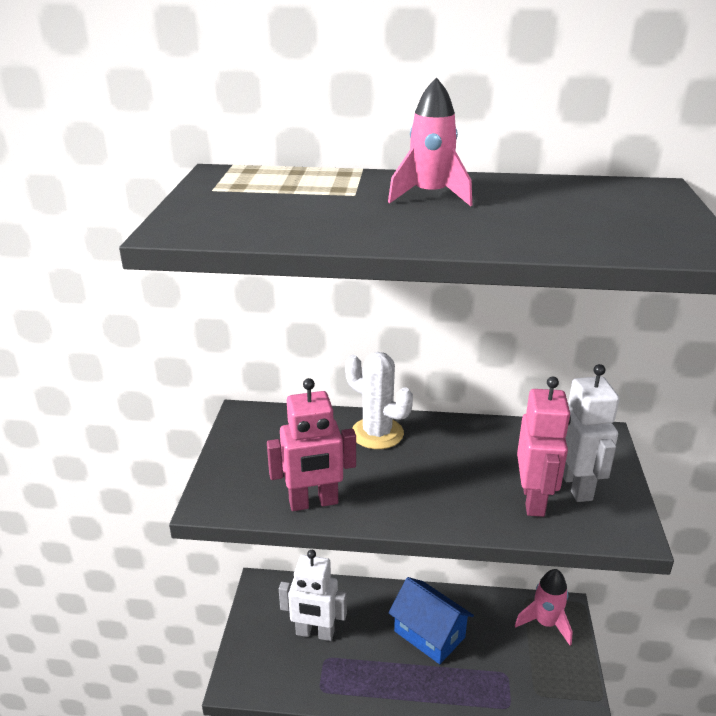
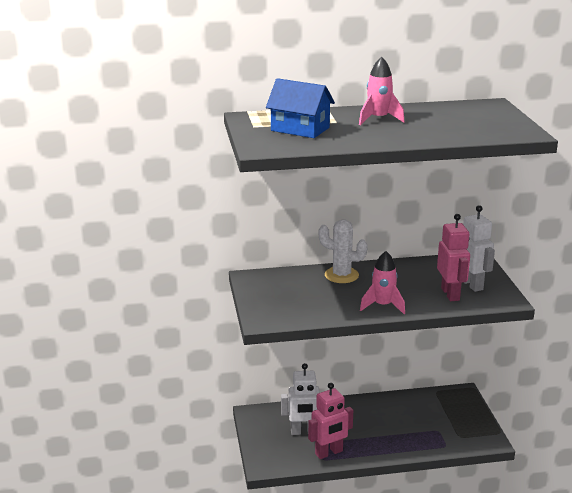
camera: 15 degrees left, 5 degrees down
(313, 502) = (324, 313): pink robot -> pink robot (329, 453)
(429, 634) = (380, 419): blue house -> blue house (300, 129)
(545, 623) = (453, 401): pink rocket -> pink rocket (383, 305)

